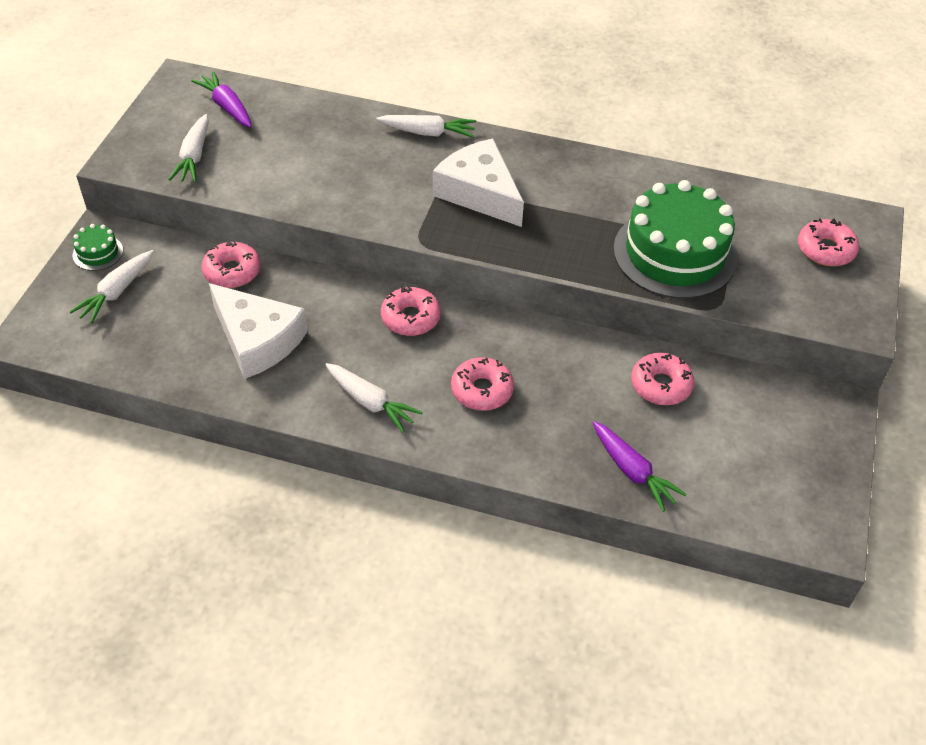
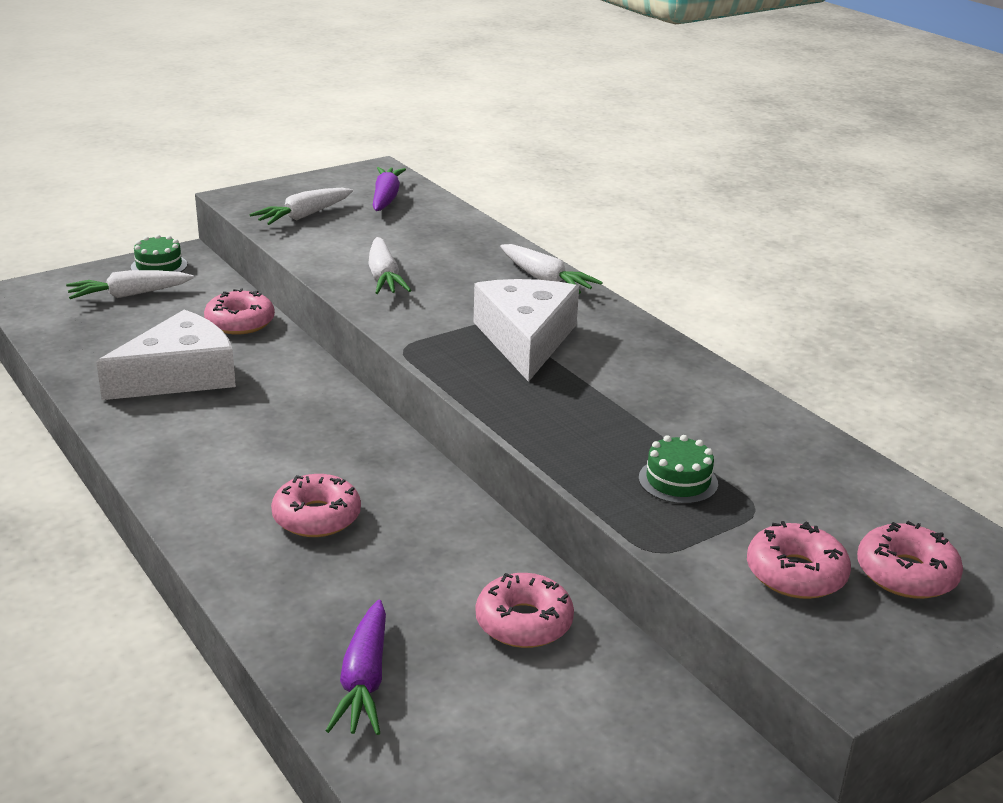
camera: 40 degrees right, 20 degrees down
(257, 340) = (180, 376): white cheese -> white cheese turned 120 degrees counterclockwise
(370, 402) = (197, 468): white carrot -> white carrot (384, 277)
(410, 318) = (340, 427): pink donut -> pink donut (796, 573)
(674, 253) = (678, 481): green cake -> green cake, size x0.42

